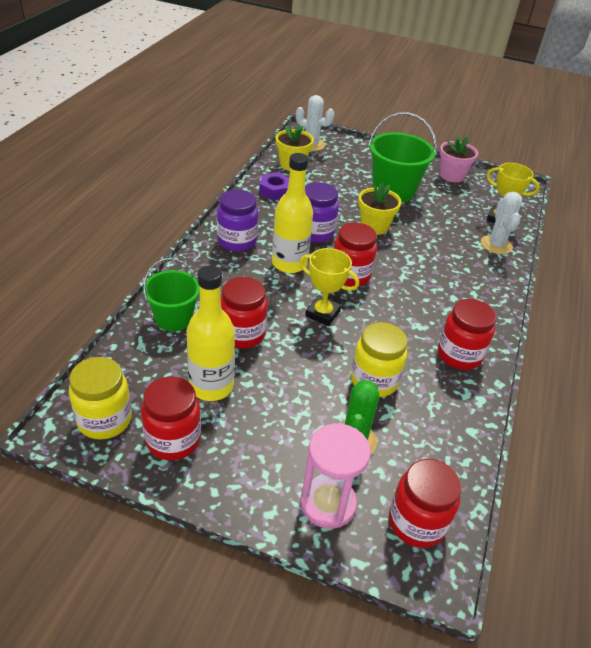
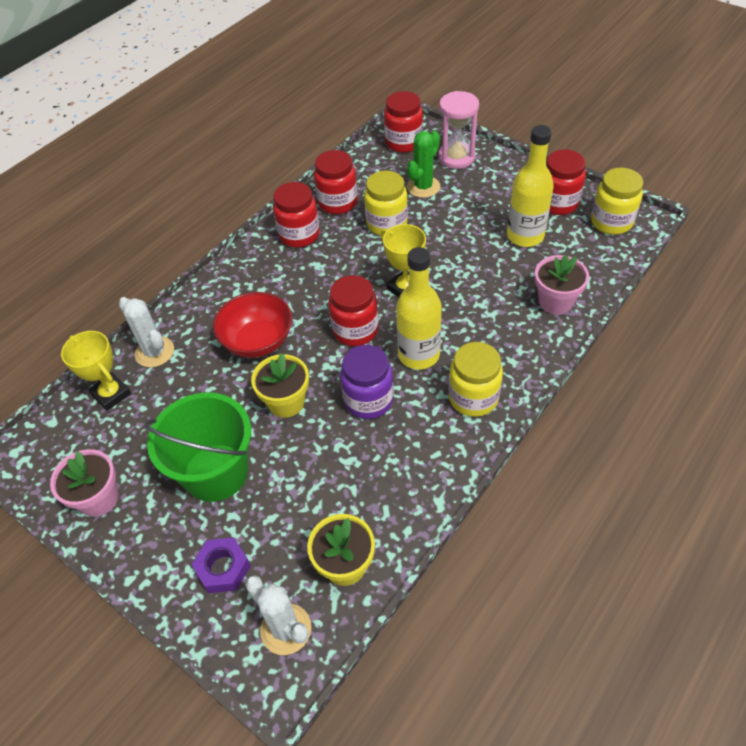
camera: 155 degrees left, 10 degrees up
(173, 318) = (555, 301): green bucket -> pink flower pot
(237, 241) = (473, 398): purple jar -> yellow jar
(242, 334) = (490, 277): red jar -> red jar (337, 202)
(275, 191) = (396, 495): purple nut -> purple nut (223, 568)
(424, 259) = (258, 341): none -> red bowl
(496, 245) = (154, 352): white cactus -> white cactus turned 60 degrees counterclockwise

